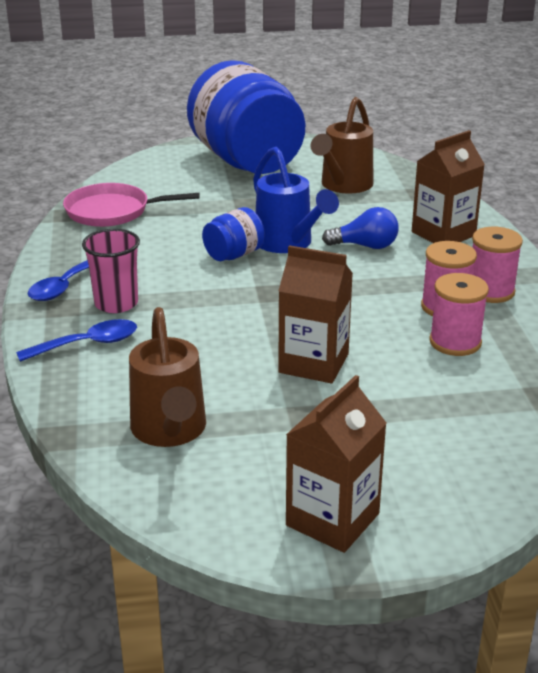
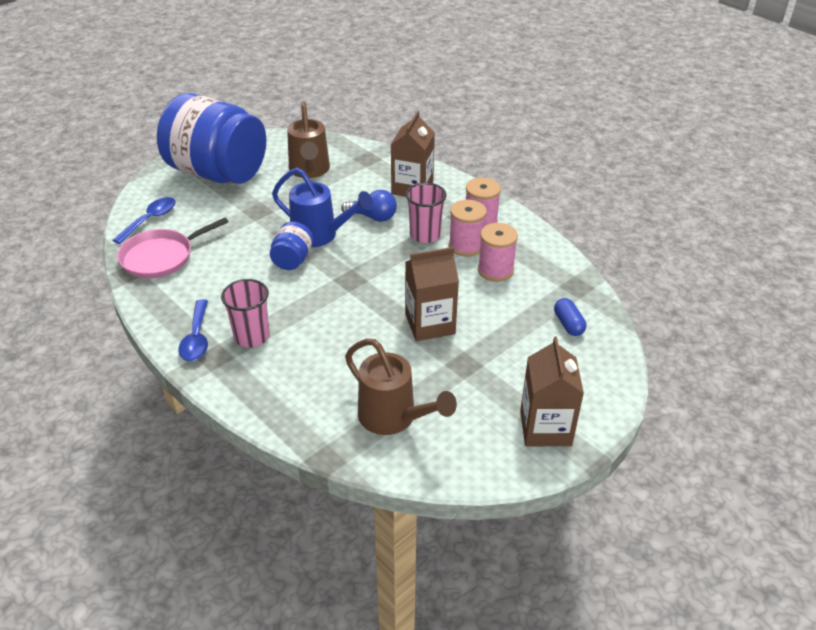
camera: 35 degrees left, 10 degrees up
(87, 344) = (267, 379): blue spoon -> blue spoon (150, 220)
(365, 246) = (373, 217): blue light bulb -> blue light bulb turned 45 degrees clockwise
(407, 281) = (425, 235): none -> pink cup
(488, 429) = (568, 324): none -> blue capsule

